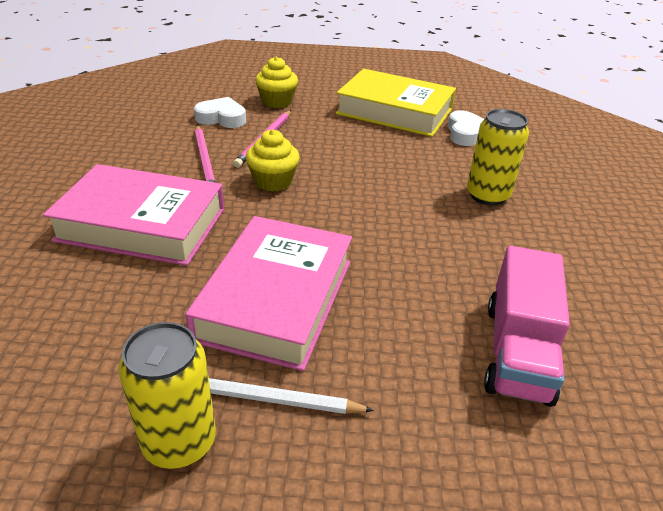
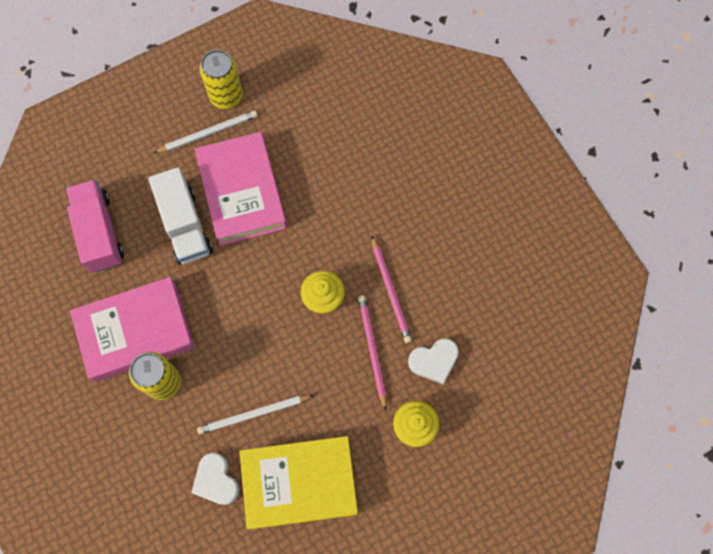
camera: 150 degrees right, 35 degrees up
(142, 225) = (365, 200): pink book -> pink book (135, 331)
(205, 160) = (391, 291): pink pencil -> pink pencil turned 150 degrees counterclockwise
(382, 301) = (185, 225): none -> white truck
(407, 149) = (253, 414): none -> white pencil

